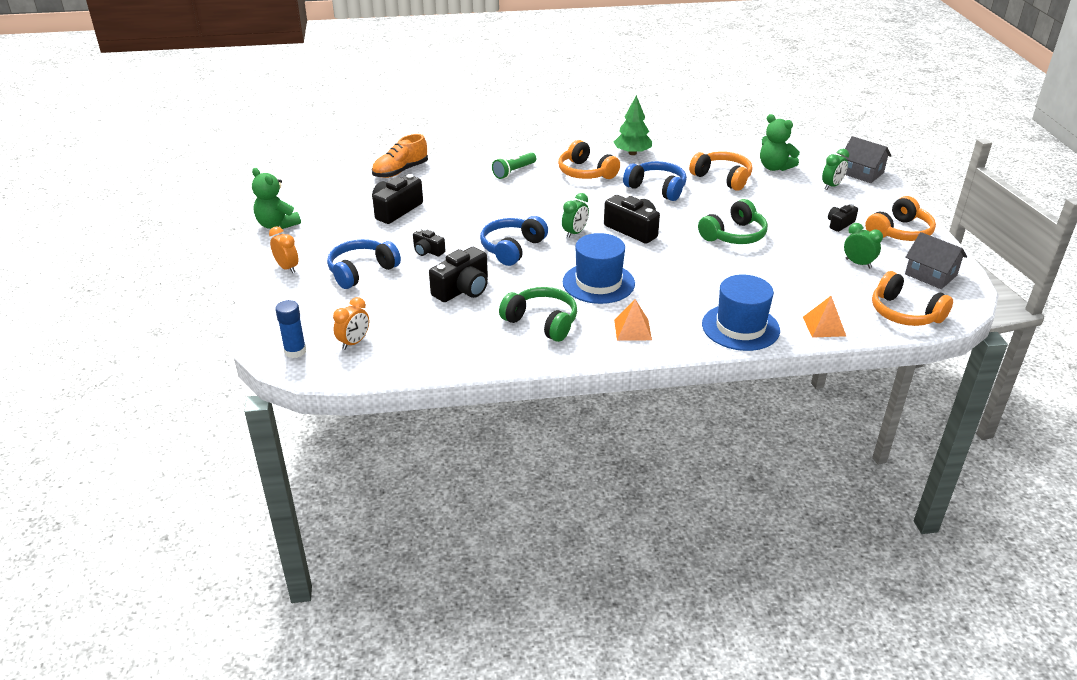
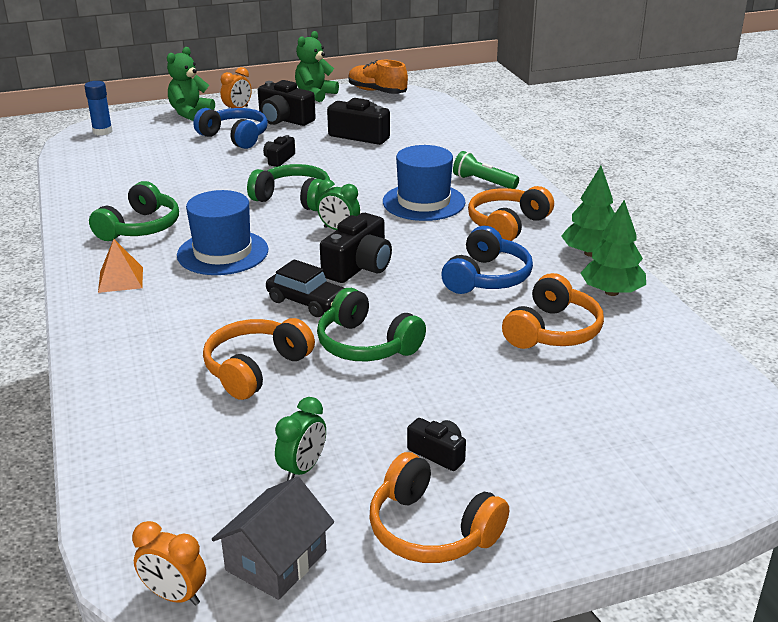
camera: 80 degrees right, 5 degrees down
(354, 342) = (113, 150): orange clock -> orange clock (174, 596)
(400, 171) = (450, 127): orange shoe -> orange shoe (377, 91)
(463, 289) = (204, 183): black camera -> black camera (284, 120)
(512, 248) = (294, 198): blue headphones -> green headphones
(678, 252) = (307, 301): none -> black car
(681, 155) = (611, 292): none -> green tree
(740, 327) = (119, 353): blue hat -> blue hat (423, 202)
(774, 167) = (625, 383): green teddy bear -> green teddy bear (190, 113)
(824, 326) = (115, 425): orange pyramid -> none
(832, 186) = (587, 449): green clock -> none
(862, 173) = (669, 492): grey house -> none
(904, 313) = (146, 514): orange headphones -> orange headphones (255, 368)

